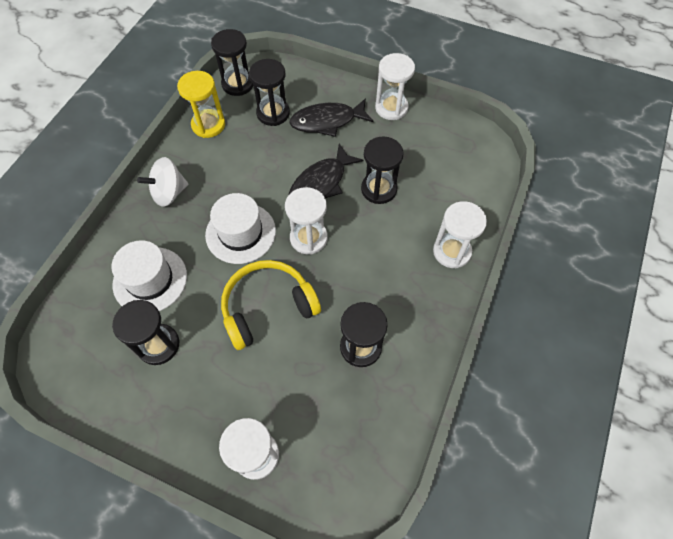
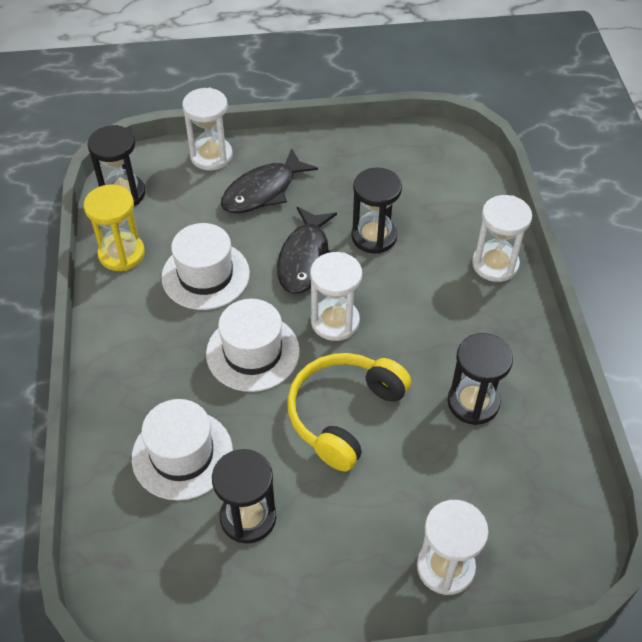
camera: 30 degrees left, 10 degrees down
(169, 193) = (131, 349): white spinning top -> none
(249, 164) = (205, 275): none -> white hat
(273, 113) = (192, 208): black hourglass -> none
(391, 108) = (325, 147): white hourglass -> white hourglass (211, 156)

